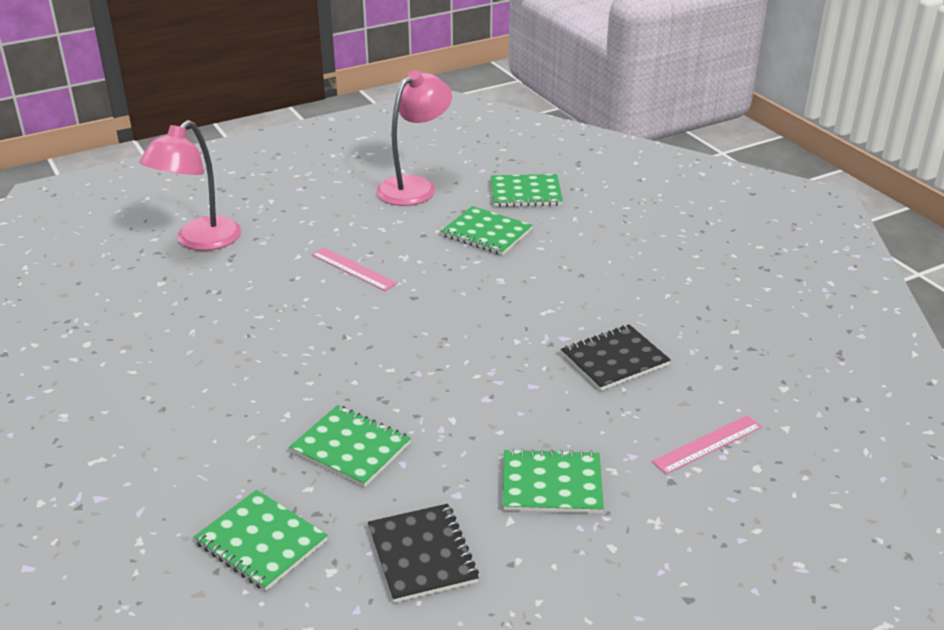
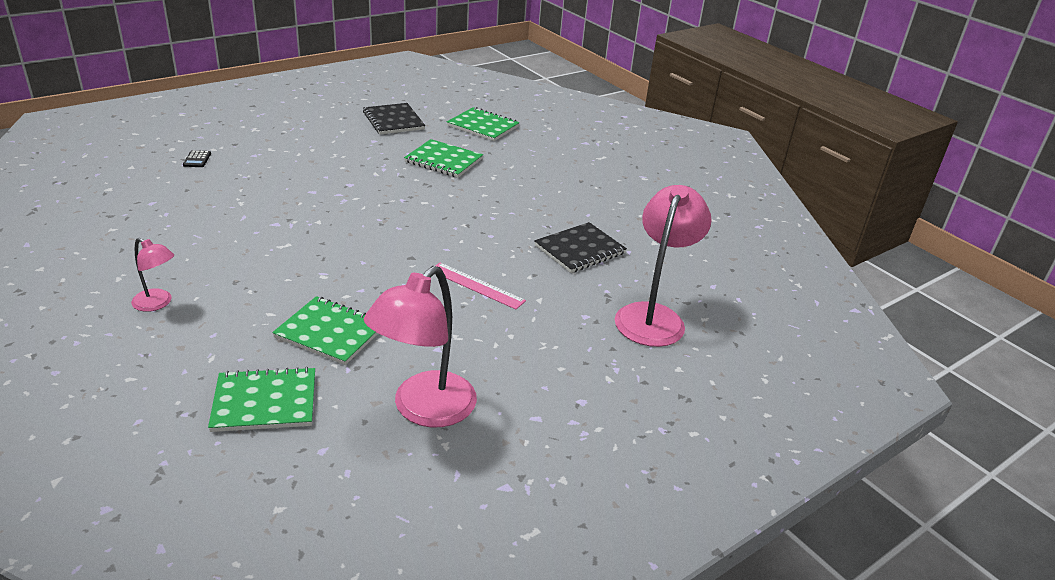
camera: 170 degrees right, 0 degrees up
(552, 484) = (313, 144): green notebook -> none
(614, 359) = (238, 208): black notebook -> black notebook (580, 250)
(639, 256) = (157, 303): none -> pink lamp
(707, 444) = (197, 159): pink ruler -> black calculator

